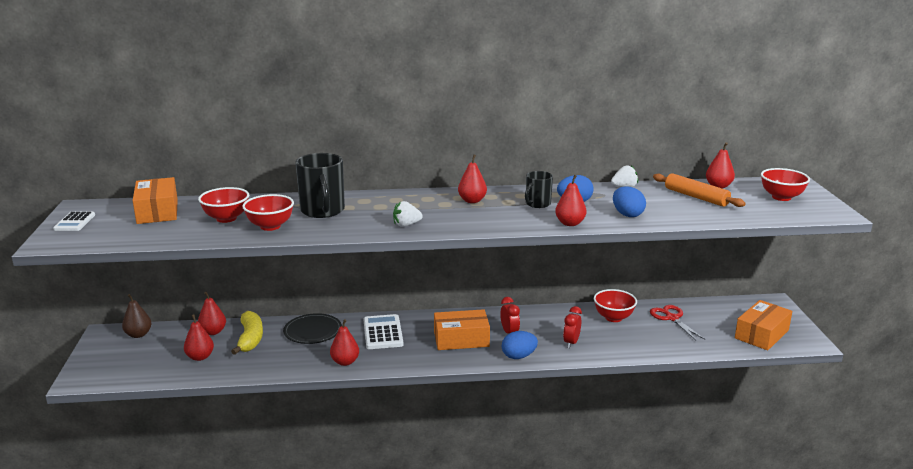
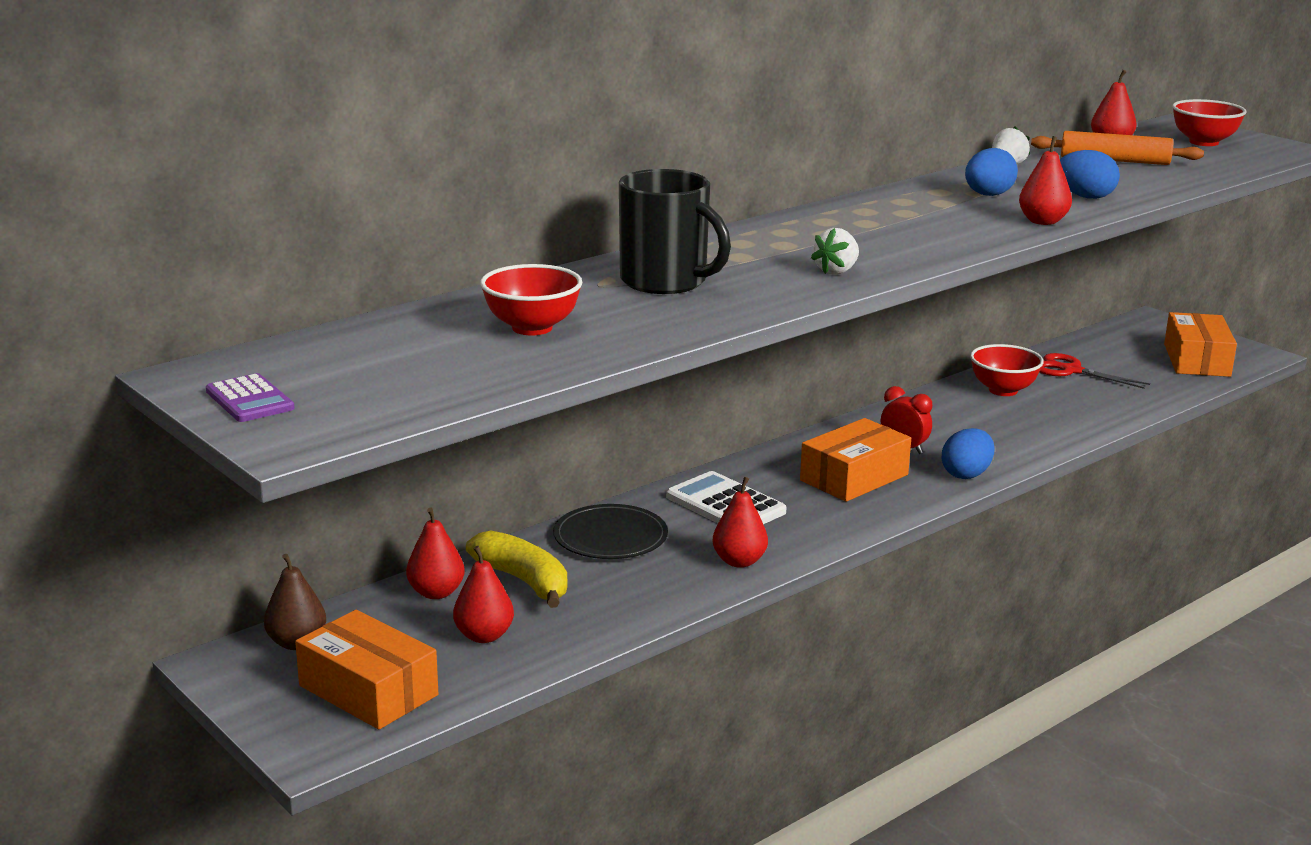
camera: 35 degrees left, 0 degrees up
(75, 222) = (250, 400): white calculator -> purple calculator
(157, 211) = (374, 347): orange box -> orange box (368, 690)
(270, 226) = (636, 321): red bowl -> none
(472, 201) = (853, 222): red pear -> none
(537, 204) = (948, 207): black mug -> none
(571, 343) = (1003, 437): red clock -> none

